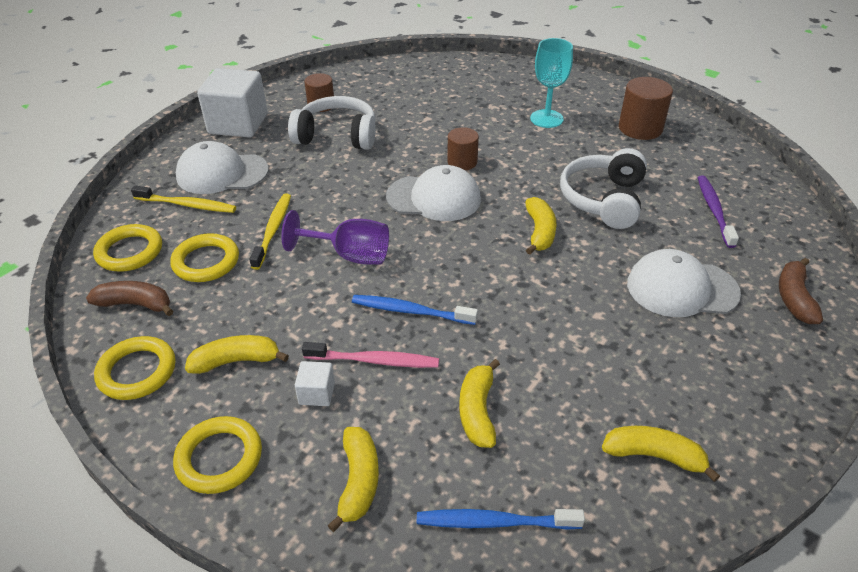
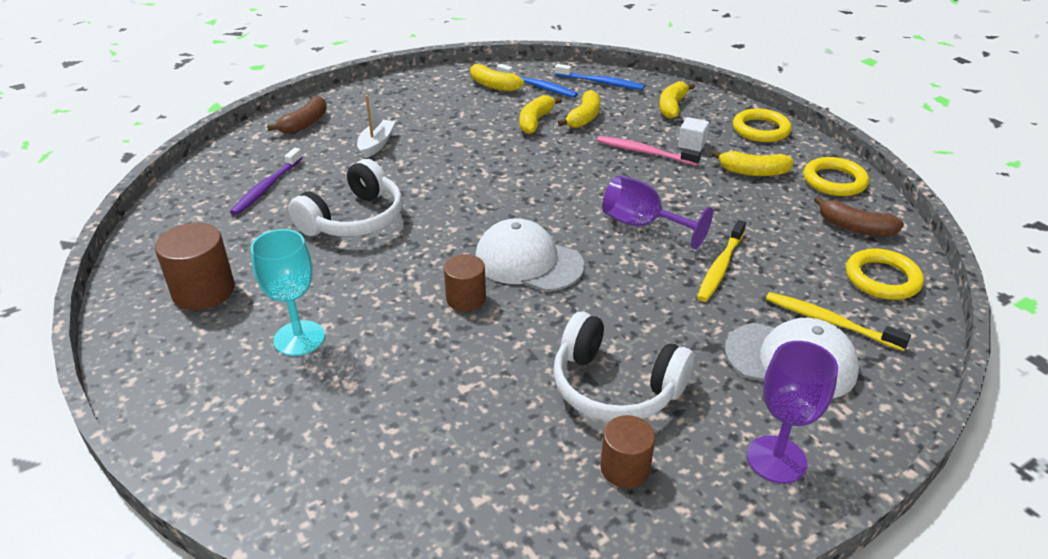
camera: 160 degrees left, 5 degrees down
(206, 262) = (792, 250): yellow ring -> none
(238, 124) = (776, 459): white cube -> purple goblet
(411, 311) = (603, 173): blue toothbrush -> blue toothbrush (538, 86)
(539, 232) = (447, 205): yellow banana -> yellow banana (535, 121)
(681, 288) = (376, 144): white cap -> white boat

